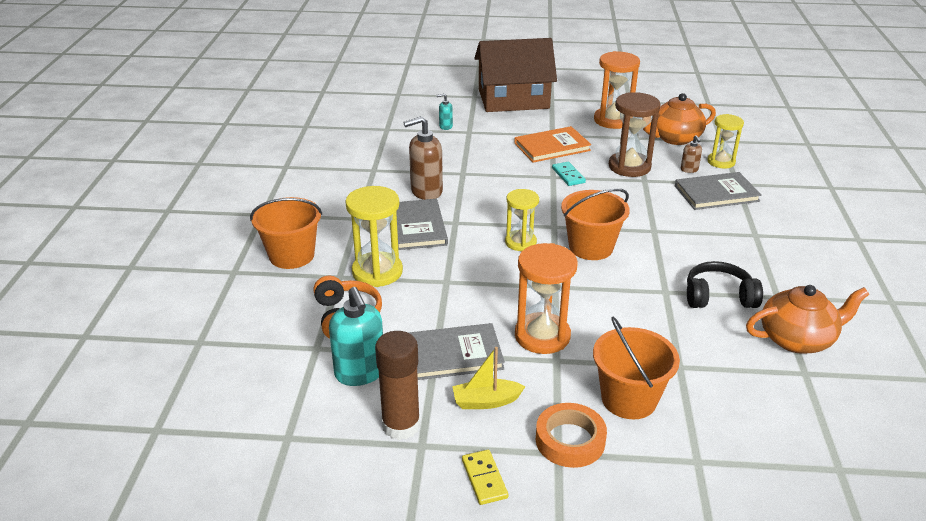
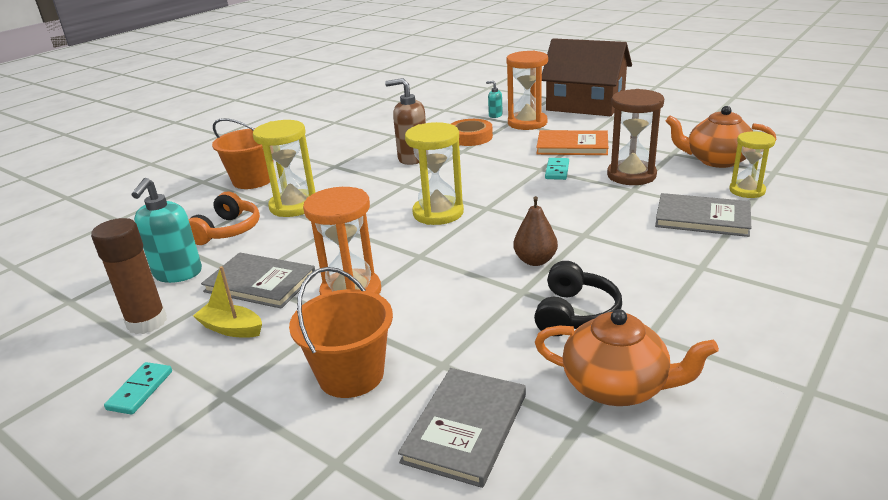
camera: 35 degrees right, 5 degrees down
(417, 227) = (369, 182): grey book -> grey book (465, 428)
(484, 479) = (140, 390): yellow domino -> turquoise domino
(520, 242) = (438, 213): yellow hourglass -> yellow hourglass, size x1.53
(570, 440) = (249, 389): orange tape -> orange tape (470, 137)
(591, 247) = (498, 233): orange bucket -> none
(613, 120) = (665, 135): orange hourglass -> orange hourglass (527, 123)
(645, 263) = (535, 260): none -> brown pear
(689, 170) = (697, 190): brown soap dispenser -> none
(718, 297) = (575, 313): black headphones -> black headphones turned 75 degrees clockwise

